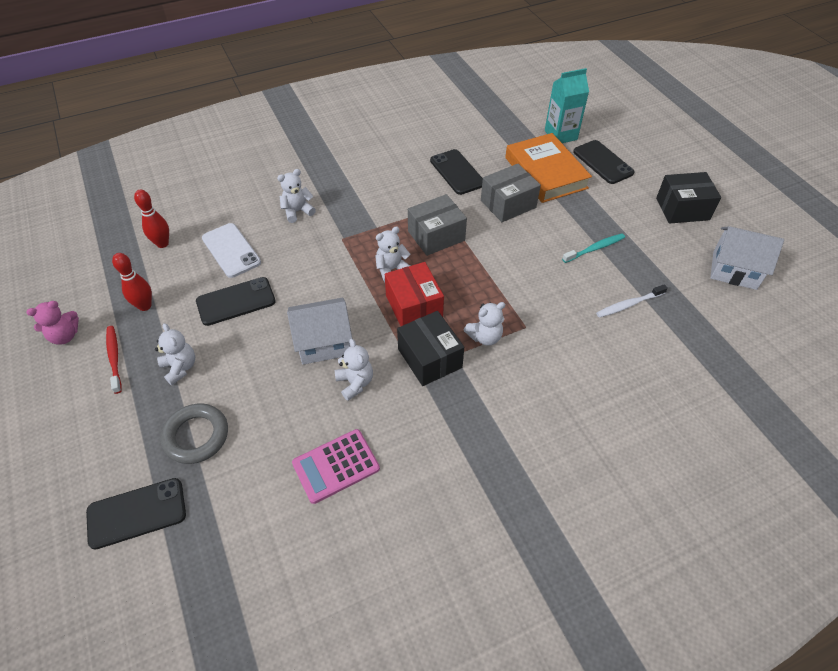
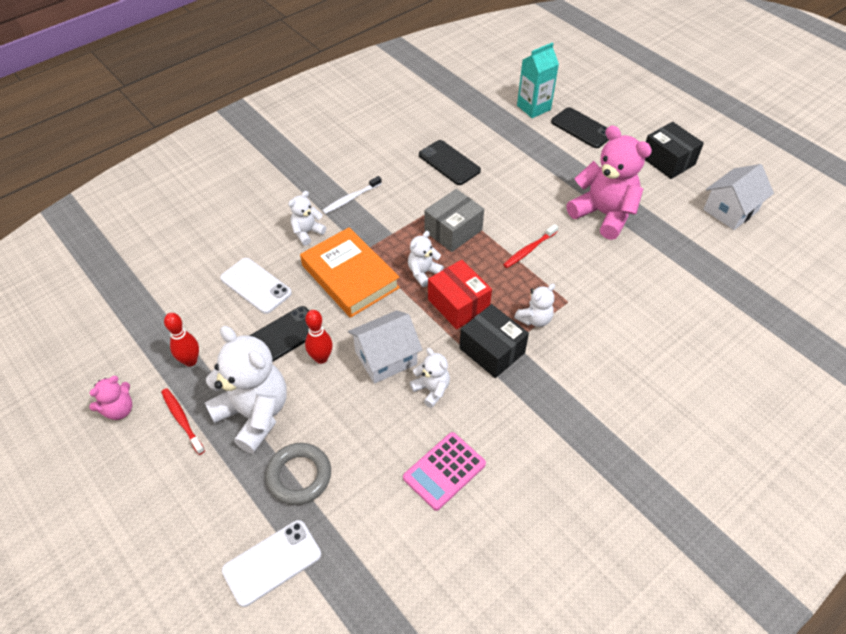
camera: 15 degrees left, 0 degrees up
(137, 513) = (272, 562): black phone -> white phone
(162, 243) = (181, 293): red bowling pin -> red bowling pin (321, 358)
(180, 368) = (254, 414): white teddy bear -> white teddy bear, size x2.03
(505, 268) = (529, 250): none -> red toothbrush
(508, 204) = (509, 186): grey box -> none
(545, 173) = (533, 148): orange book -> orange book (350, 276)
(595, 248) = (603, 214): turquoise toothbrush -> pink teddy bear
(629, 304) = (651, 261): white toothbrush -> white toothbrush (351, 199)
(682, 209) = (668, 161): black box -> black box turned 75 degrees clockwise
(734, 270) = (730, 210): white house -> white house turned 45 degrees counterclockwise

